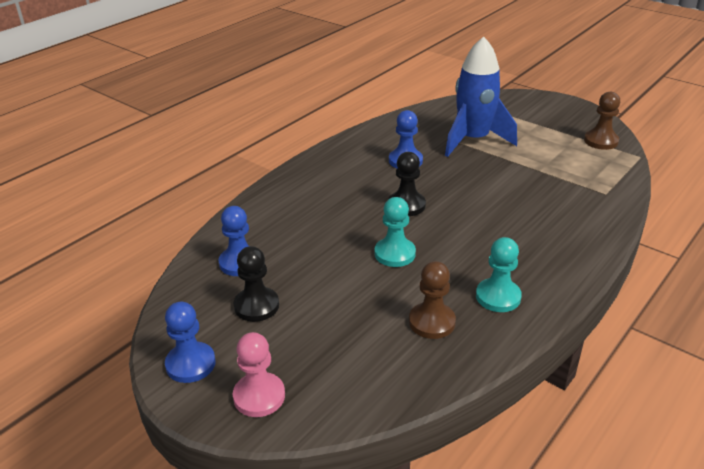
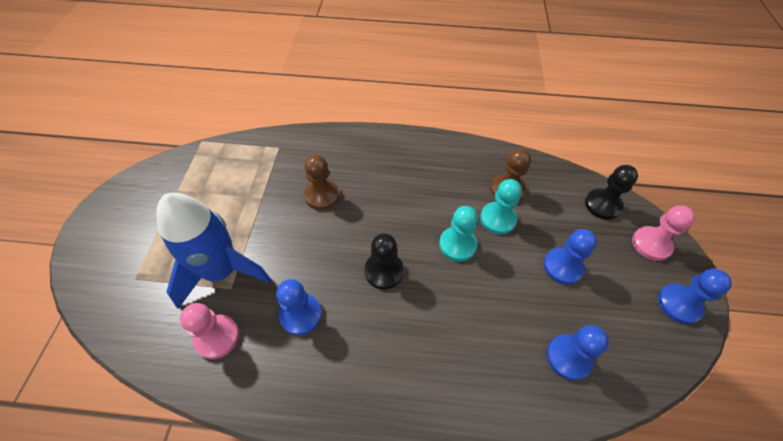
camera: 125 degrees left, 20 degrees up
(256, 306) = (595, 303): black pawn -> black pawn (602, 205)
(308, 307) = (562, 267): none -> blue pawn
(420, 130) = (217, 337): none -> pink pawn
(498, 297) = (453, 166): turquoise pawn -> turquoise pawn (497, 219)
(601, 141) = (180, 172): brown pawn -> brown pawn (322, 195)

